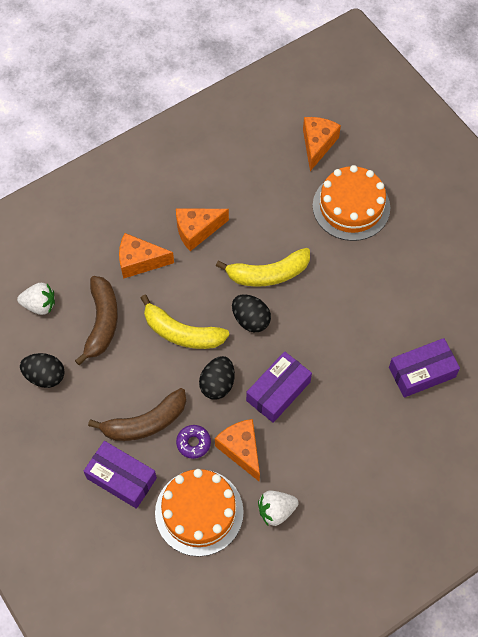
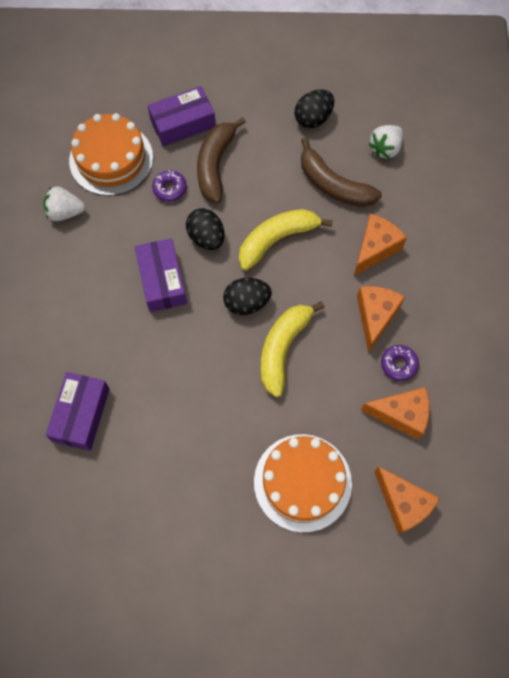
camera: 125 degrees right, 5 degrees up
(223, 197) = (398, 364): none -> purple donut
(241, 450) = (135, 219): orange cheese -> orange cheese (401, 415)
(276, 511) = (65, 212): white strawberry -> white strawberry turned 105 degrees counterclockwise

